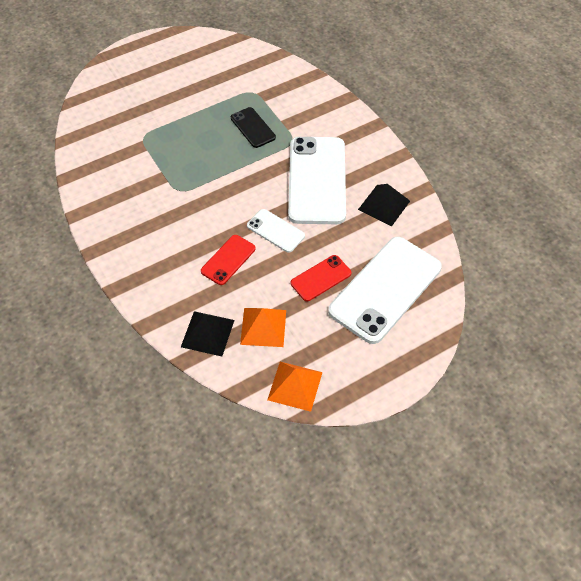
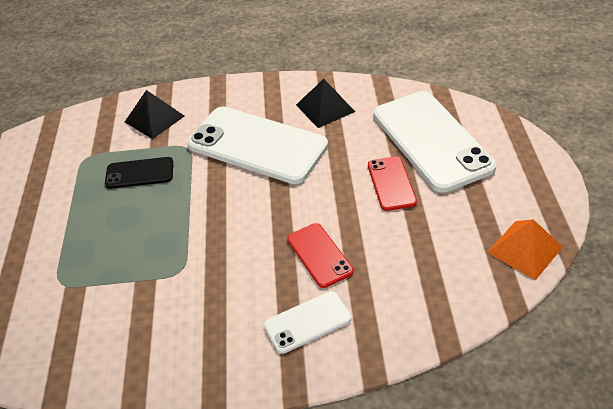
camera: 60 degrees left, 10 degrees down
(207, 333) = (418, 308): black pyramid -> black pyramid (154, 119)
(263, 327) = (433, 252): orange pyramid -> none
(275, 231) = (304, 200): white phone -> white phone (307, 322)

